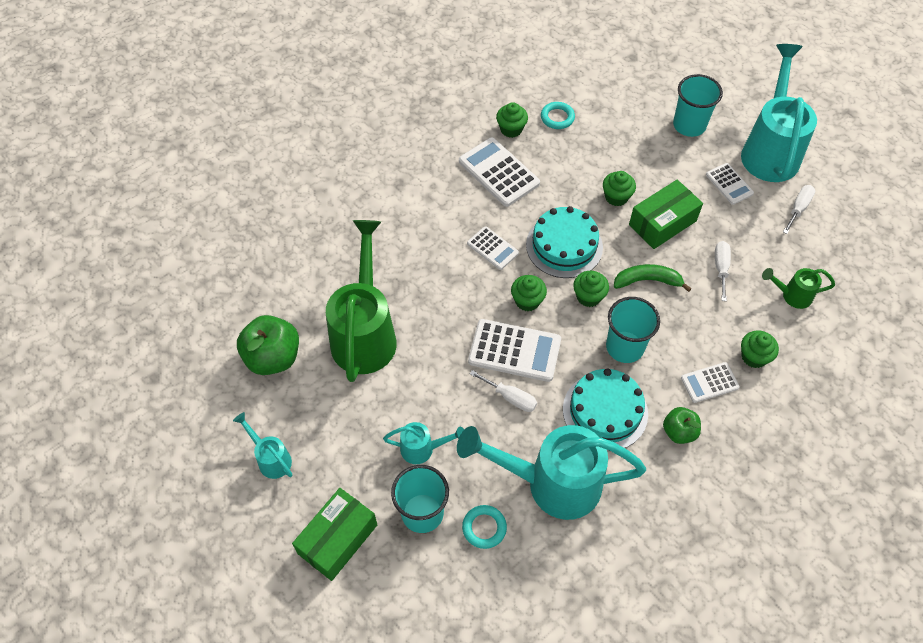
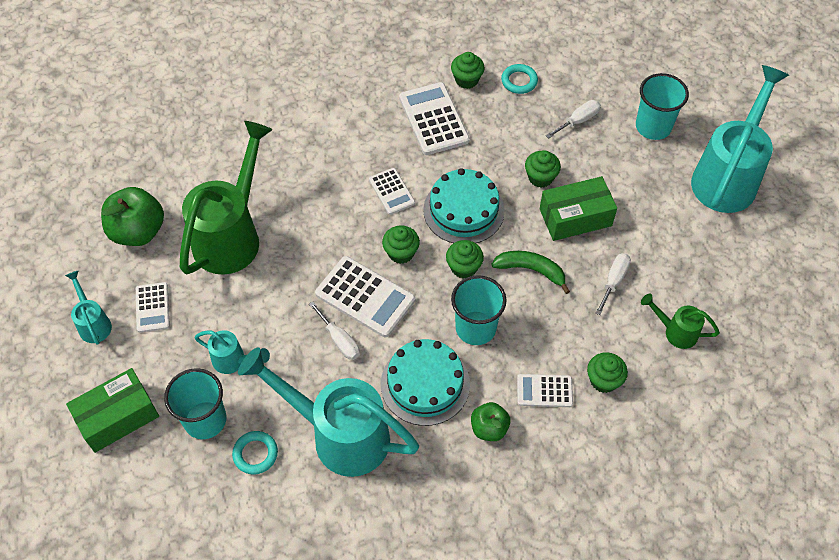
camera: 20 degrees right, 0 degrees up
(729, 184) = (665, 199): white calculator -> white calculator (152, 307)
(798, 208) = (728, 245): white screwdriver -> white screwdriver (578, 121)

